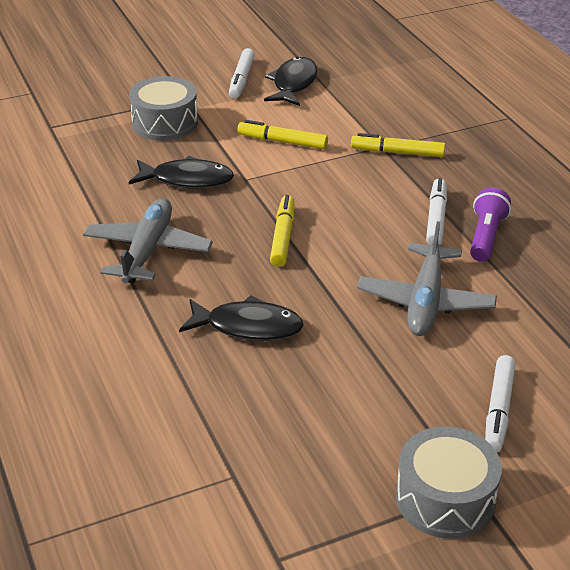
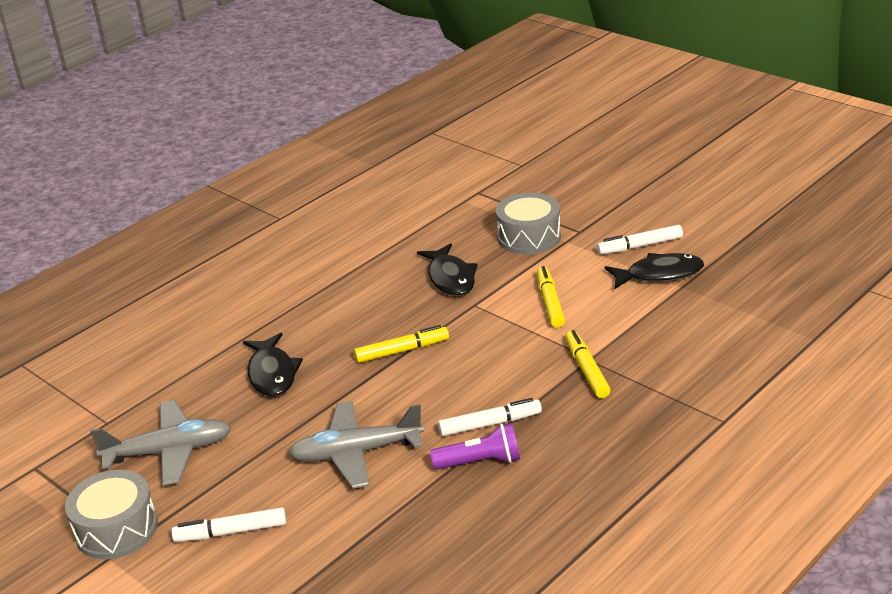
camera: 70 degrees right, 5 degrees down
(148, 251) = (340, 296): grey plane -> grey plane (169, 452)

